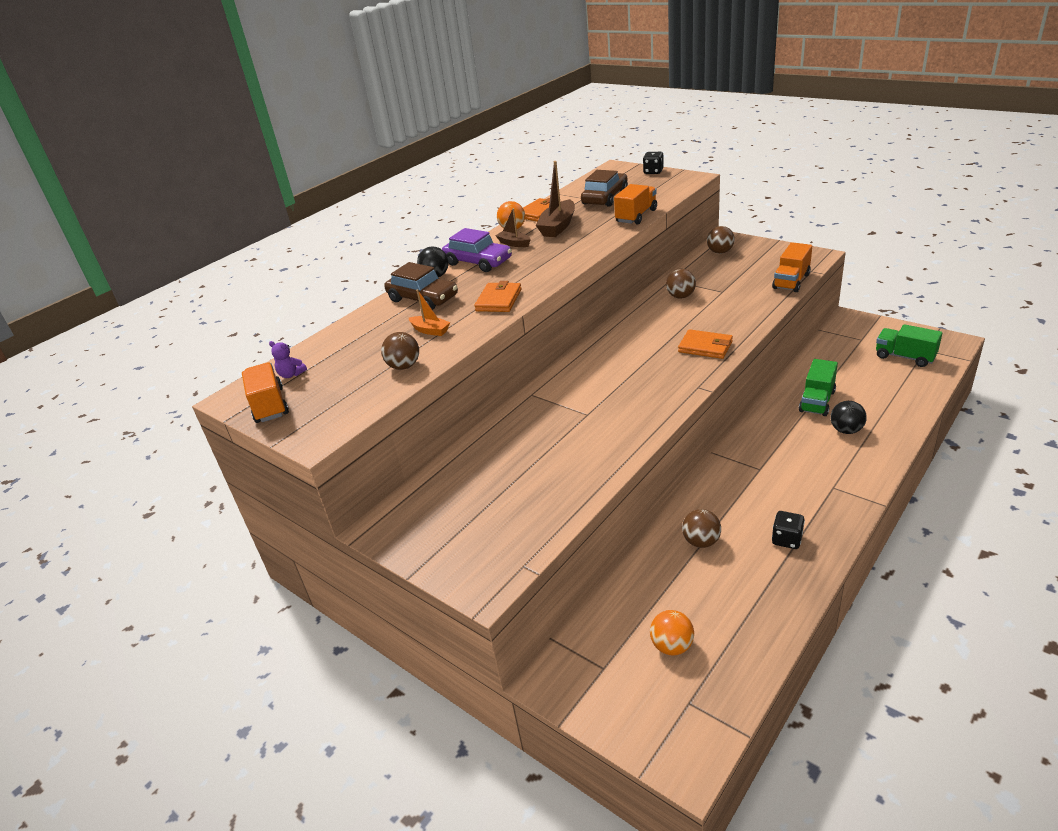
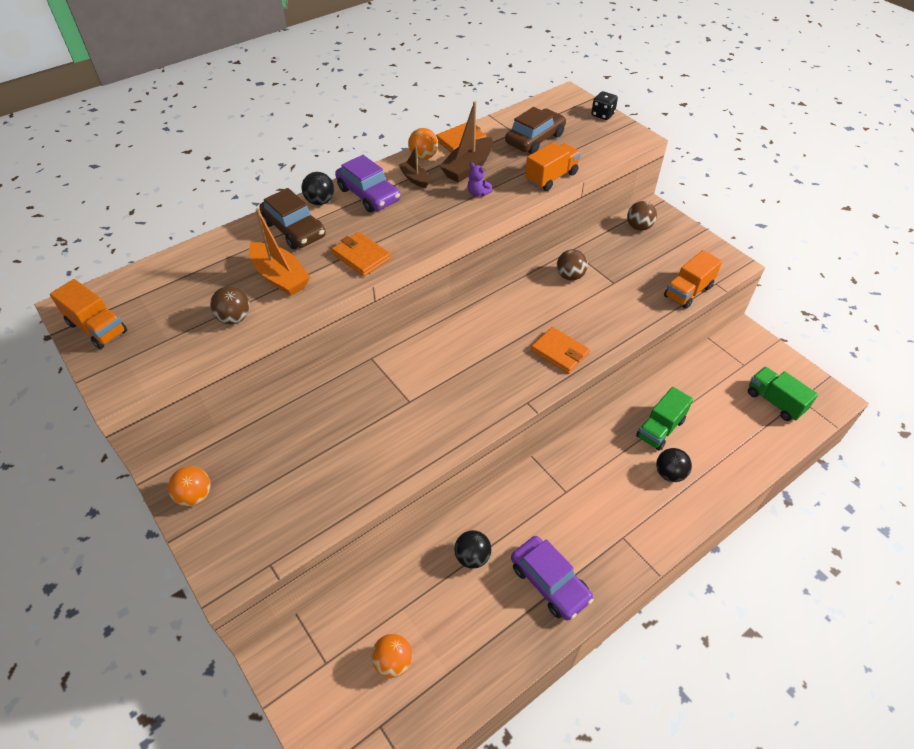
camera: 10 degrees right, 15 degrees up
(269, 405) = (97, 328): orange truck -> orange truck turned 135 degrees clockwise
(291, 374) = (133, 293): purple teddy bear -> purple teddy bear (478, 193)
(415, 536) = (195, 495): none -> orange ball
(430, 330) = (280, 277): orange boat -> orange boat, size x1.73
(498, 300) = (361, 256): orange wallet -> orange wallet turned 75 degrees counterclockwise
(701, 541) = (472, 557): brown ball -> black ball
(787, 539) = (549, 582): black dice -> purple car

